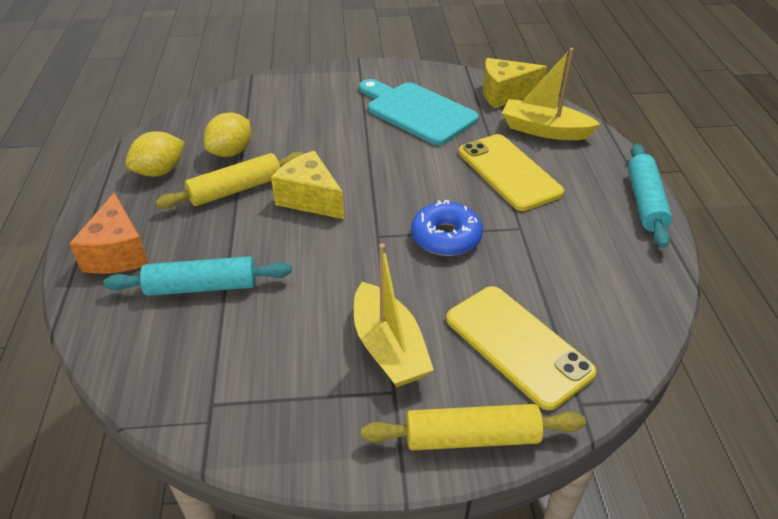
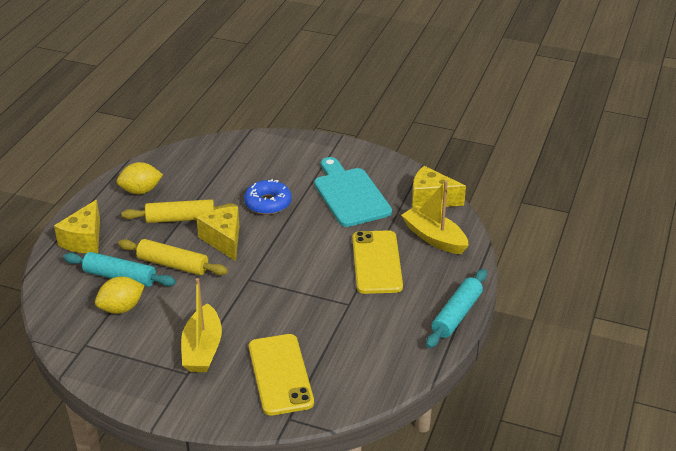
camera: 25 degrees right, 5 degrees down
(118, 253) = (84, 240): orange cheese -> yellow cheese
(231, 152) = (195, 189): yellow lemon -> yellow lemon (121, 308)
(446, 237) = (292, 294): blue donut -> blue donut (268, 203)
(471, 437) = (211, 412): yellow rolling pin -> yellow rolling pin (173, 265)

